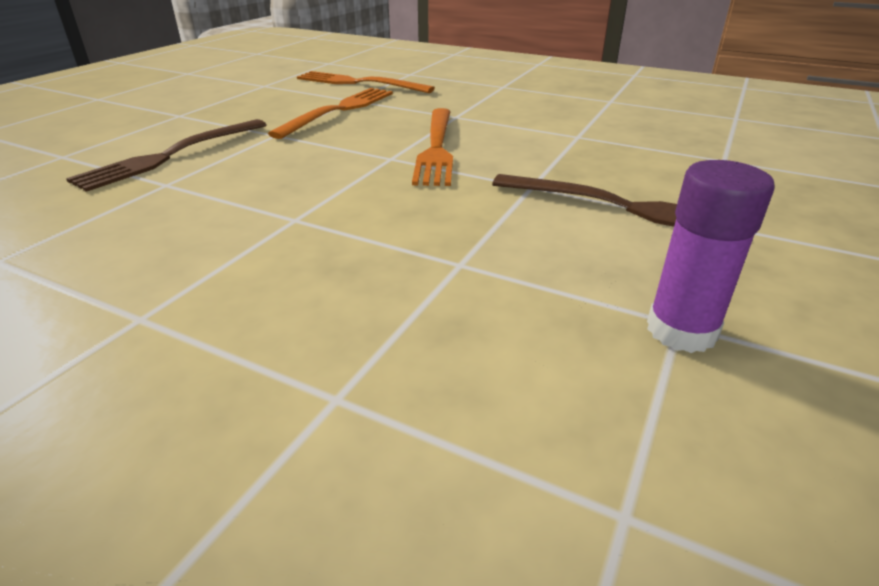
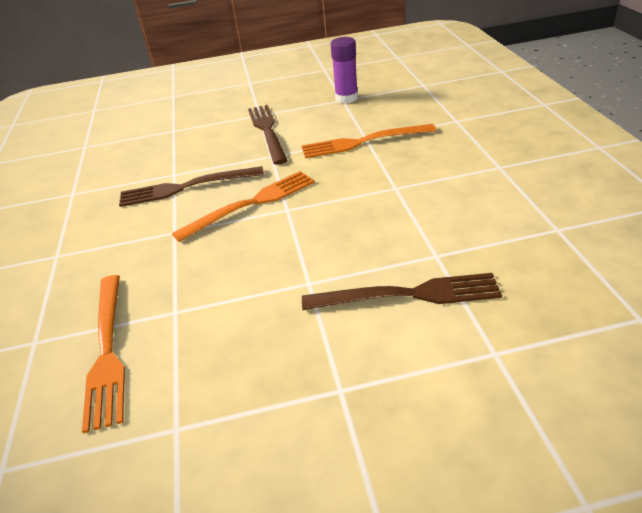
camera: 125 degrees left, 5 degrees up
(339, 110) = (217, 294): orange fork -> orange fork (363, 142)
(533, 134) = (186, 187): none -> brown fork

